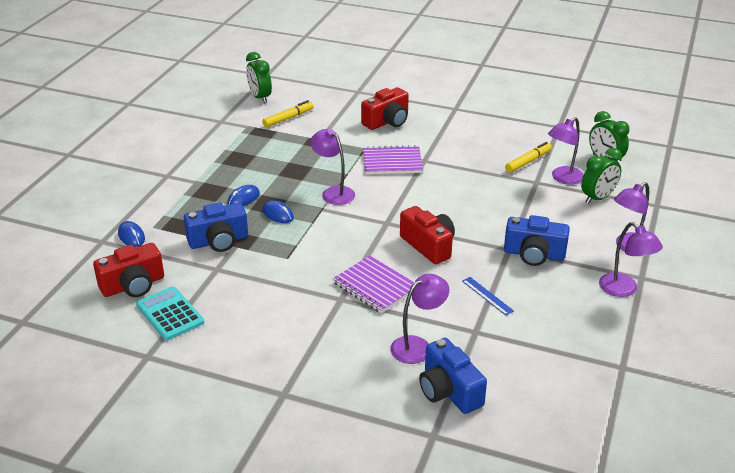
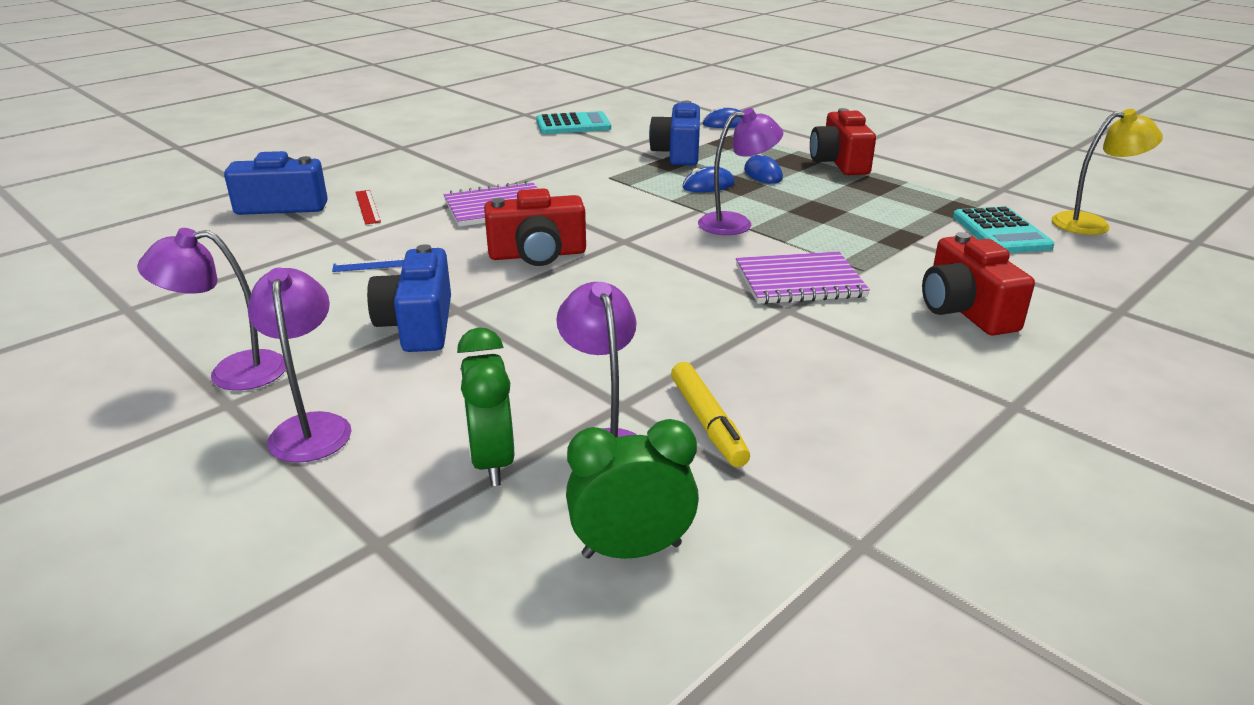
camera: 115 degrees right, 5 degrees down
(133, 285) = (636, 118): red camera -> red camera (839, 163)
(260, 97) = (1091, 224): green clock -> yellow lamp
(288, 118) = (1001, 232): yellow marker -> turquoise calculator
(392, 162) = (799, 281): purple notebook -> purple notebook turned 60 degrees clockwise
(418, 346) = (367, 207): purple lamp -> red ruler
(534, 254) = (418, 325): blue camera -> blue camera turned 45 degrees counterclockwise

